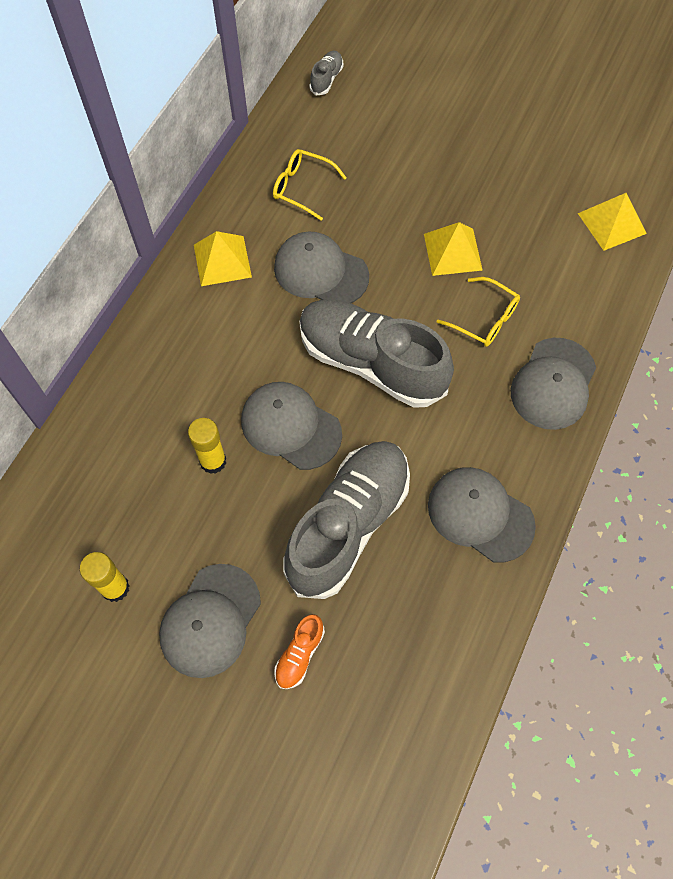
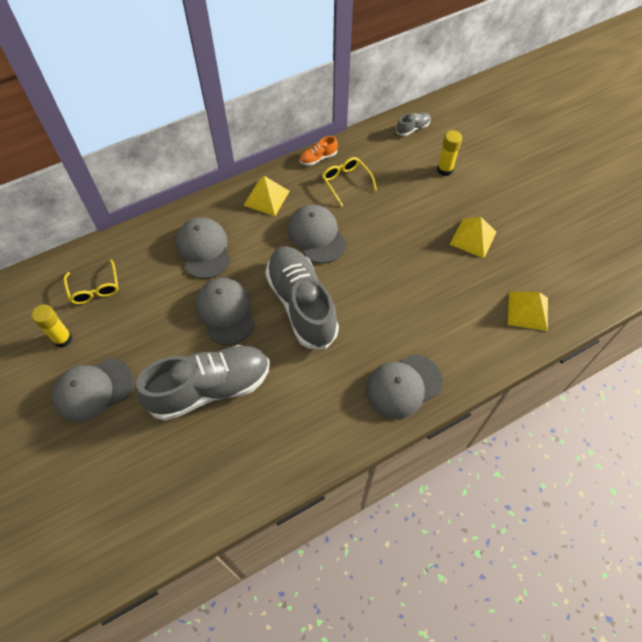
camera: 35 degrees right, 5 degrees down
(213, 461) = (168, 304): yellow glue stick -> yellow glue stick (445, 170)
(299, 655) = (122, 442): orange shoe -> orange shoe (318, 158)
(452, 252) = (406, 269): yellow pyramid -> yellow pyramid (473, 238)
(480, 515) = (290, 434): grey cap -> grey cap (203, 249)
(484, 319) = (392, 320): yellow glasses -> yellow glasses (95, 288)

